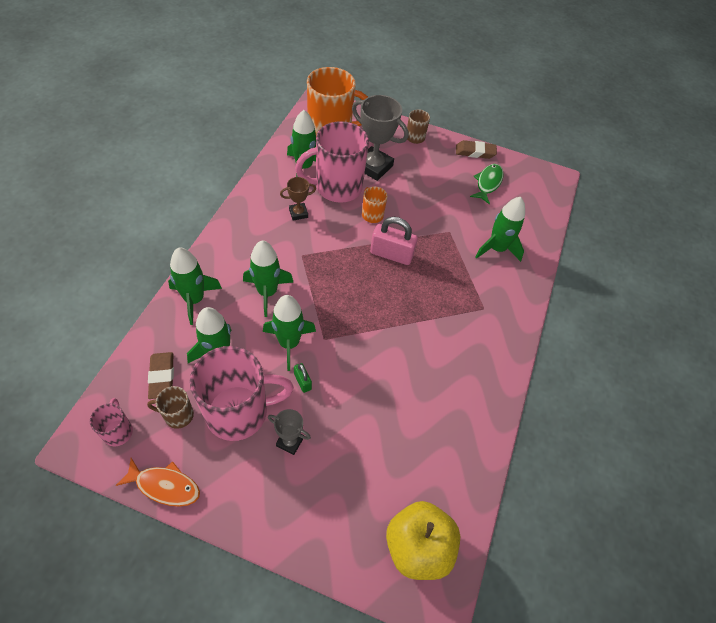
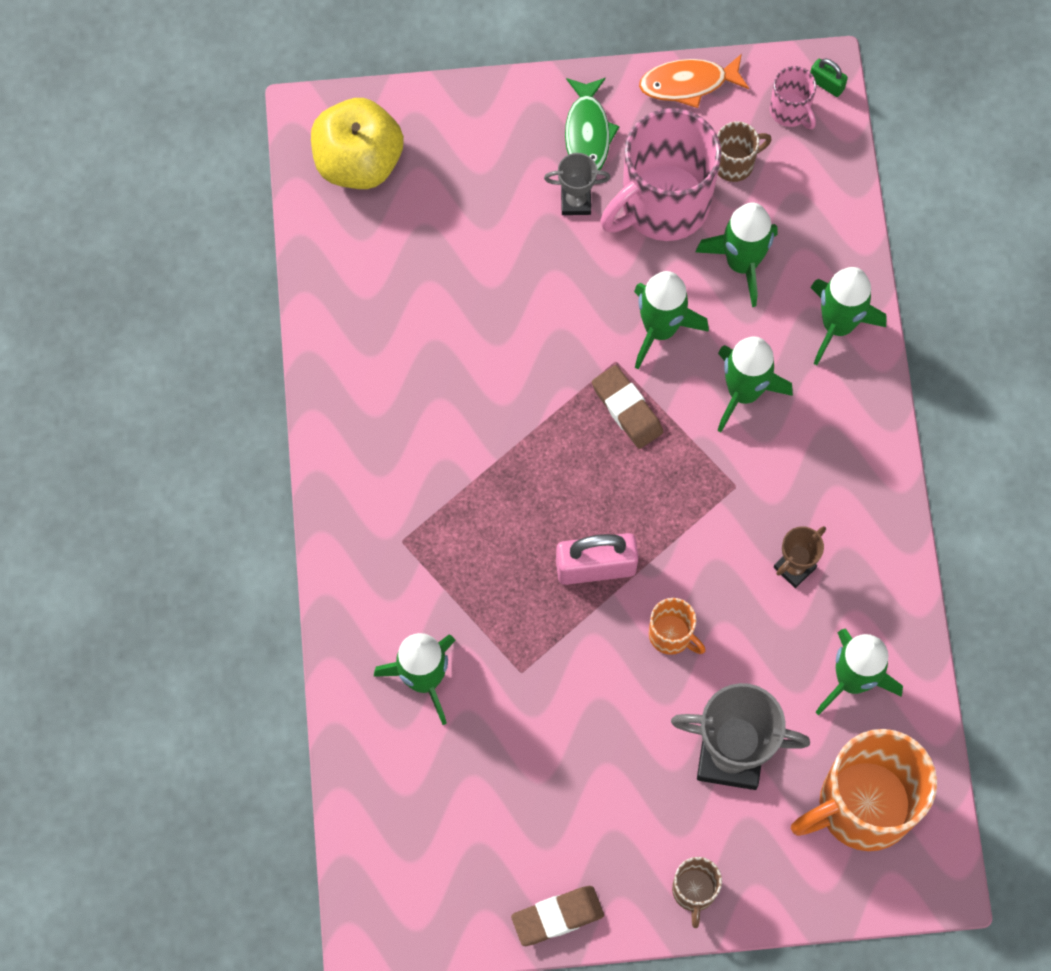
camera: 160 degrees right, 15 degrees up
(162, 377) = (792, 198): brown eraser -> brown eraser (627, 409)
(302, 381) = (607, 285): green padlock -> green padlock (826, 84)
(337, 187) = (766, 664): pink mug -> none
(488, 183) = (499, 838): green fish -> green fish (587, 133)

